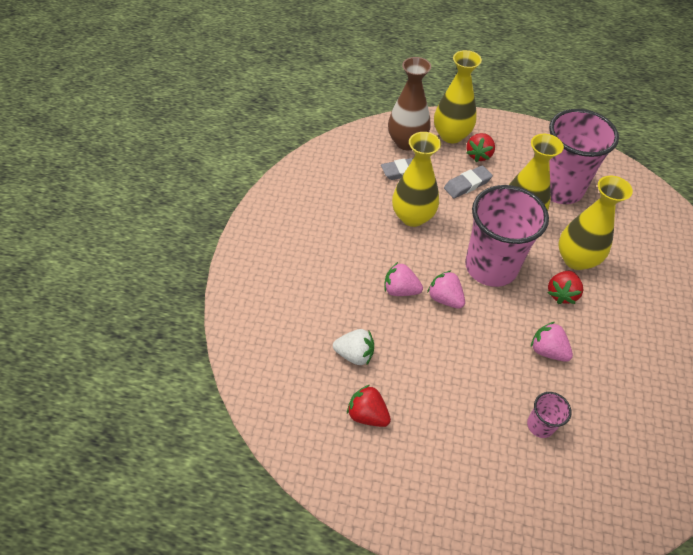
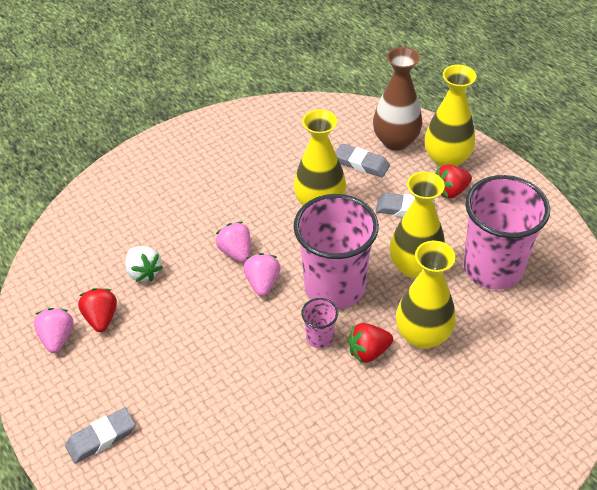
camera: 45 degrees right, 5 degrees down
(481, 502) = (101, 438): none -> grey eraser
(540, 425) = (213, 427): pink cup -> pink cup (319, 337)
(547, 350) = (294, 382): pink strawberry -> pink strawberry (57, 338)

